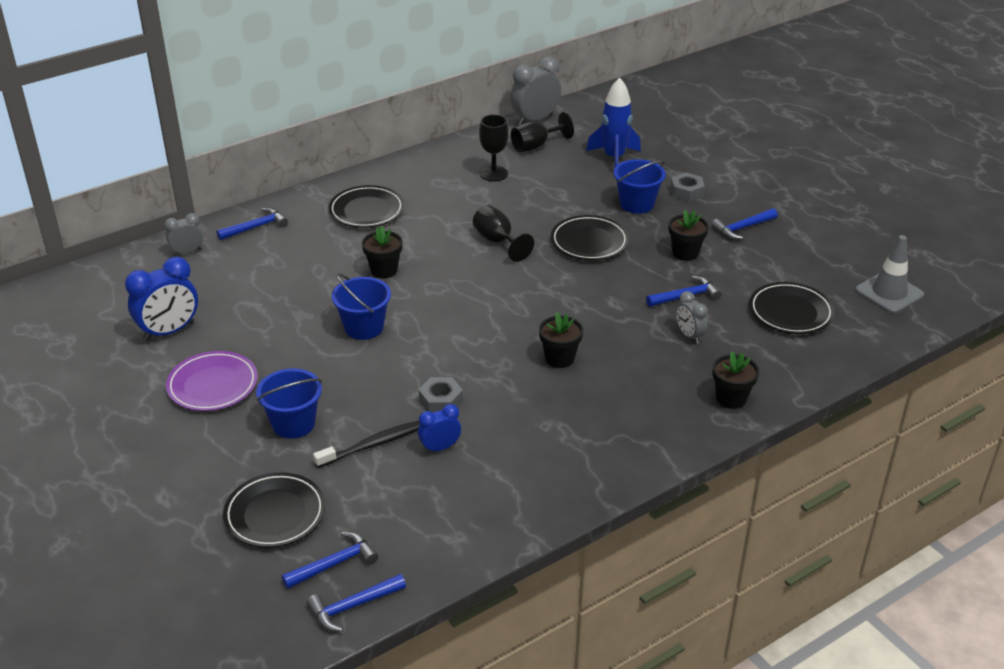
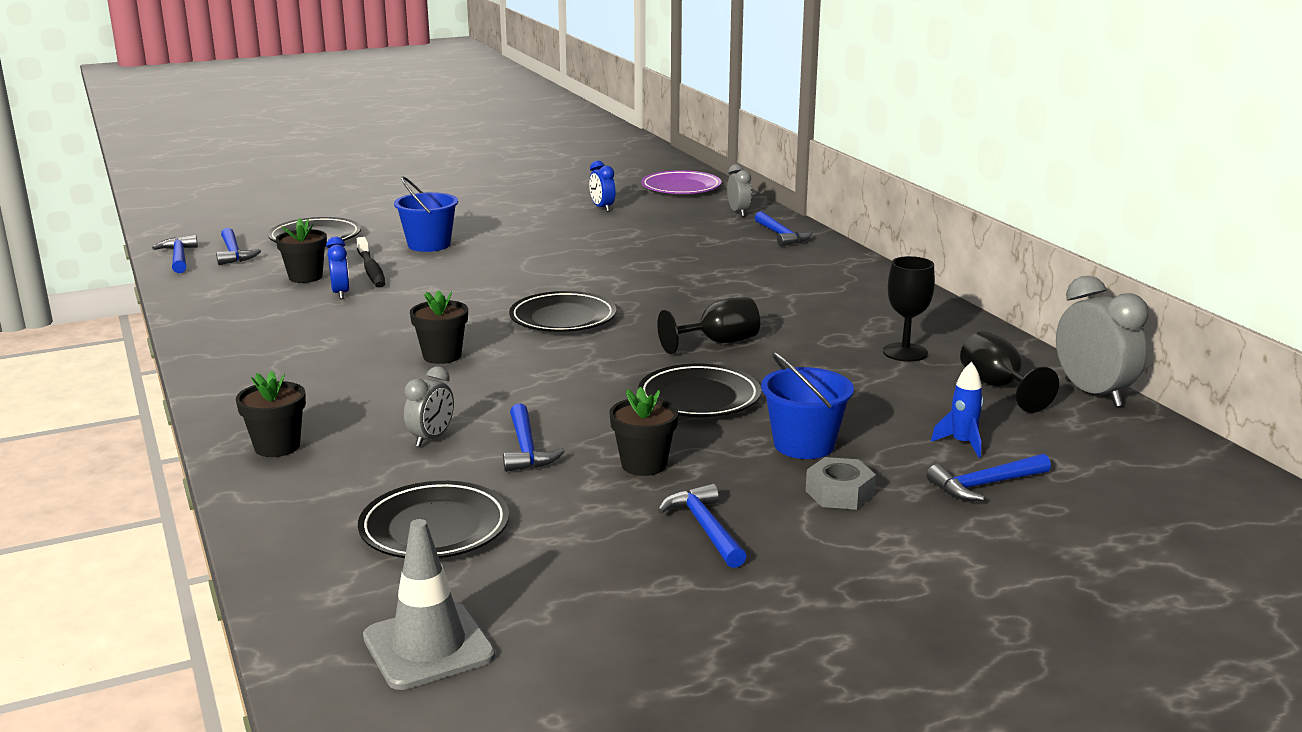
camera: 100 degrees right, 15 degrees down
(169, 331) = (602, 208): blue clock -> blue clock, size x0.58
(213, 385) = (508, 221): purple plate -> purple plate (681, 188)
(364, 327) = (565, 272): blue bucket -> none
(366, 211) = (809, 281): black plate -> black plate (563, 318)
(384, 270) = (672, 284): black flower pot -> black flower pot (305, 277)
(441, 401) = (413, 297): grey nut -> none
(614, 158) = (962, 443): blue rocket -> blue rocket, size x0.54
(658, 154) = (985, 485): none -> blue hammer
(689, 336) = (431, 438): grey clock -> grey clock turned 135 degrees clockwise

